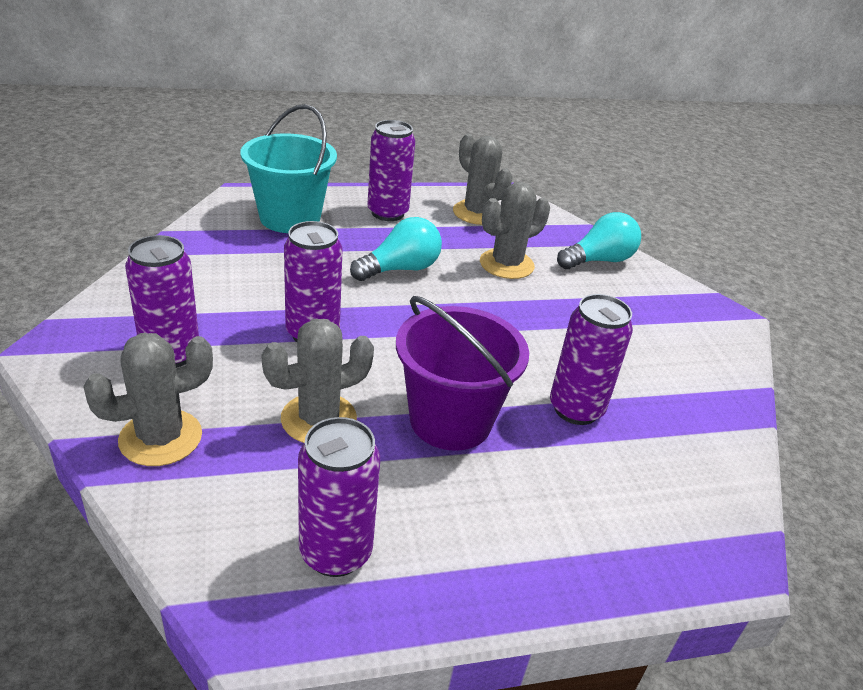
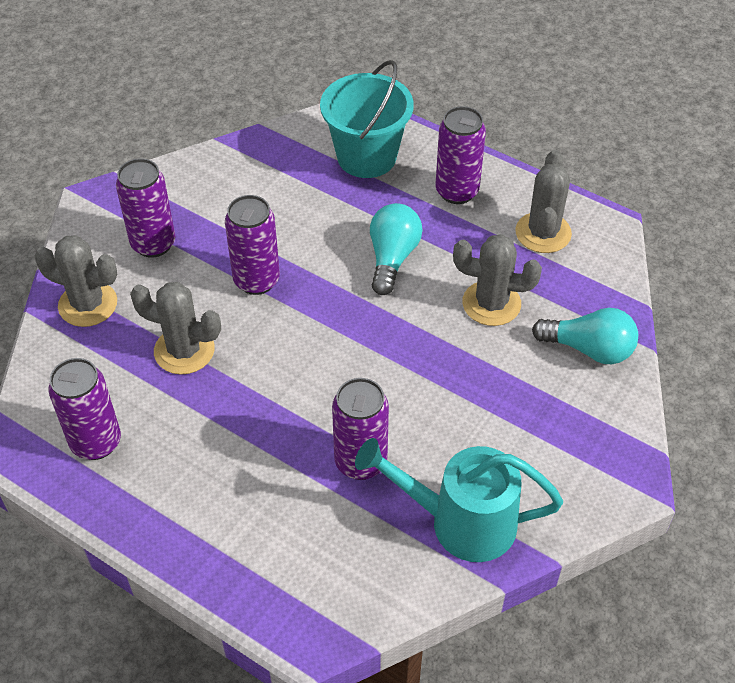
camera: 50 degrees right, 15 degrees up
(400, 269) = (392, 258): turquoise light bulb -> turquoise light bulb turned 90 degrees counterclockwise
(450, 420) = (262, 408): purple bucket -> none
(691, 403) = (460, 522): none -> turquoise watering can

